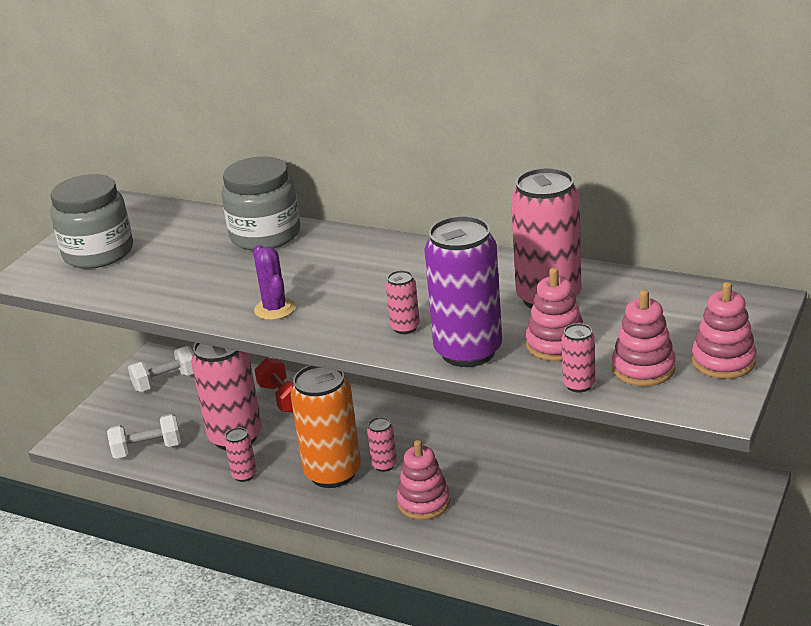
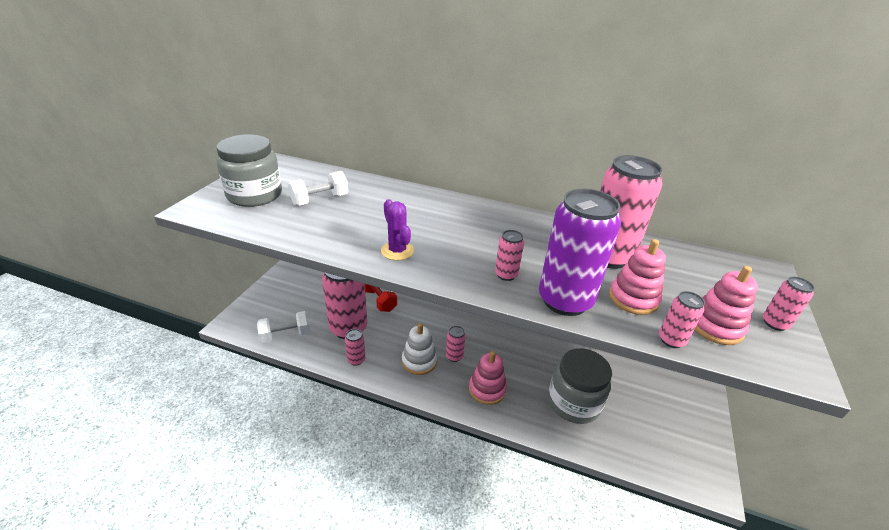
camera: 10 degrees left, 5 degrees up
(166, 382) = (299, 283): white dumbbell -> white dumbbell (320, 200)
(265, 235) = (381, 191): grey jar -> grey jar (574, 402)
(333, 473) = (419, 361): orange can -> white stacking toy
(723, 361) = (775, 323): pink stacking toy -> pink can

